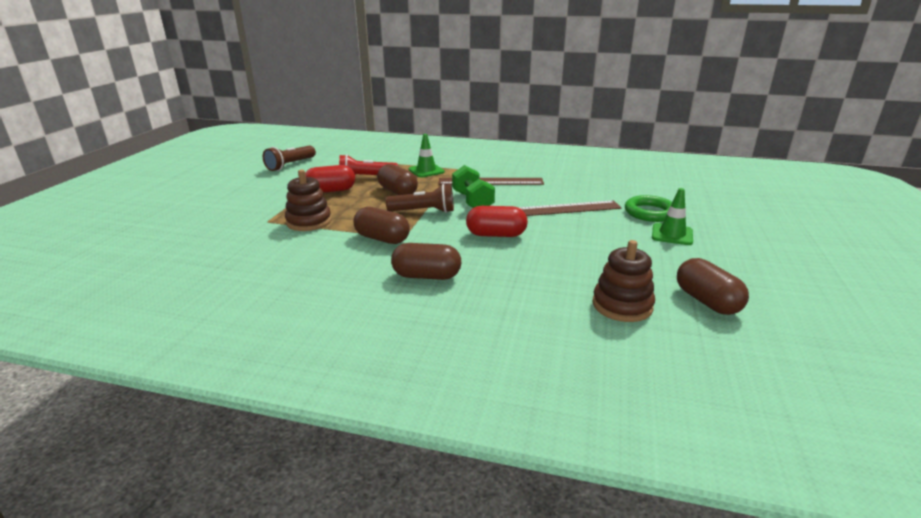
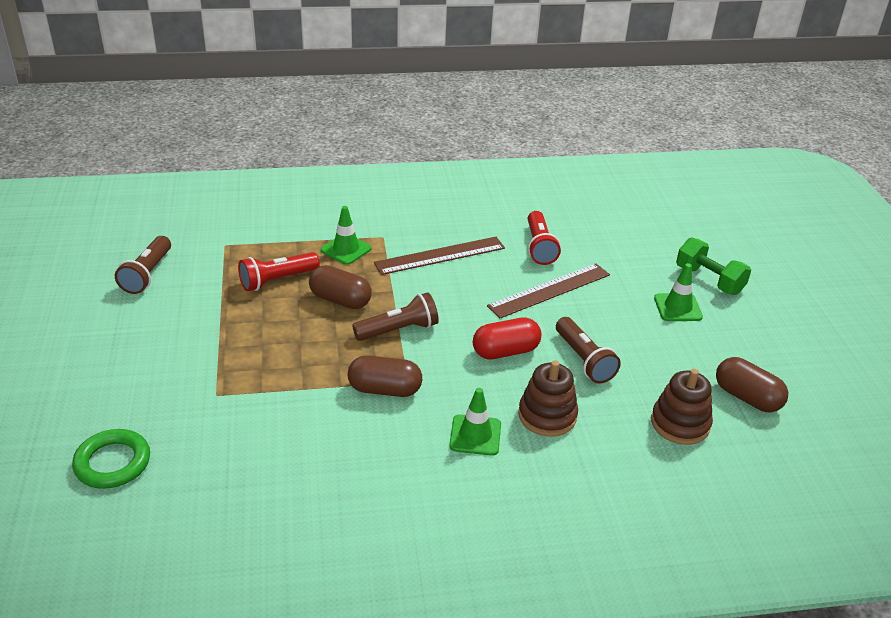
camera: 25 degrees left, 10 degrees up
(309, 222) = (272, 382): brown stacking toy -> brown stacking toy (547, 415)
(331, 191) = (251, 317): red capsule -> none
(426, 276) = (475, 435): brown capsule -> green traffic cone
(472, 201) = (443, 298): green dumbbell -> green dumbbell (709, 280)
(559, 250) = (584, 360): none -> brown flashlight
(572, 187) = (539, 247): none -> red flashlight
(650, 212) = (641, 276): green ring -> green ring (113, 463)

